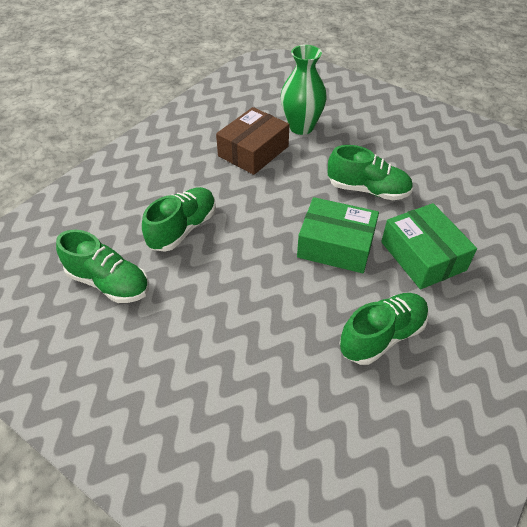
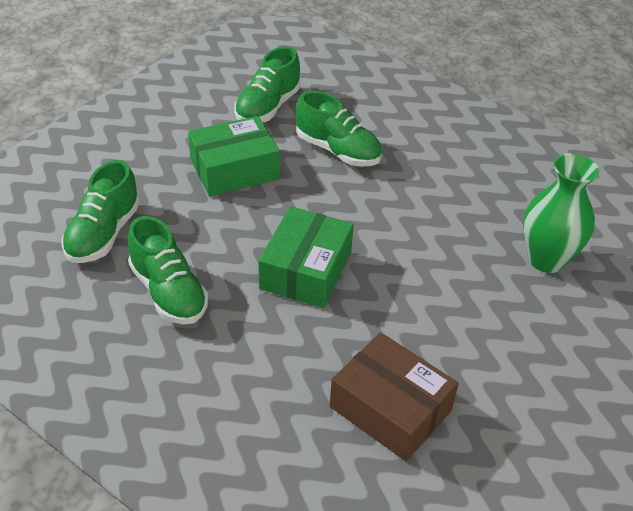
camera: 90 degrees right, 5 degrees down
(253, 151) = (481, 208): brown box -> brown box (390, 408)
(368, 190) = (410, 315): green shoe -> green shoe (104, 234)
(422, 256) = (282, 352): green box -> green box (234, 169)

